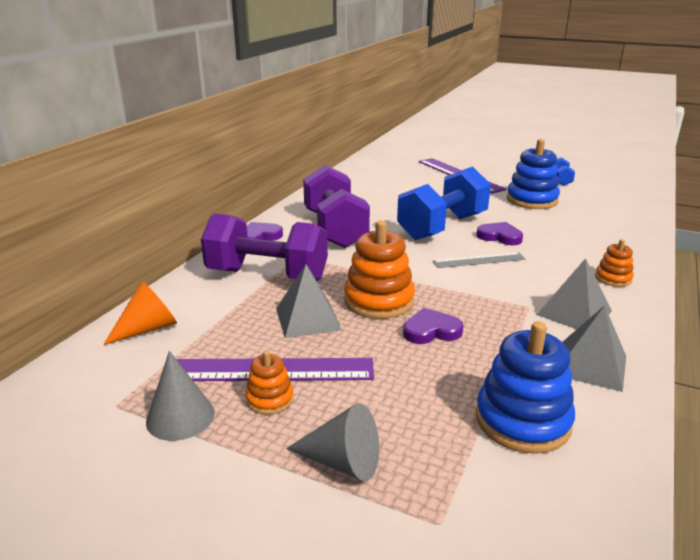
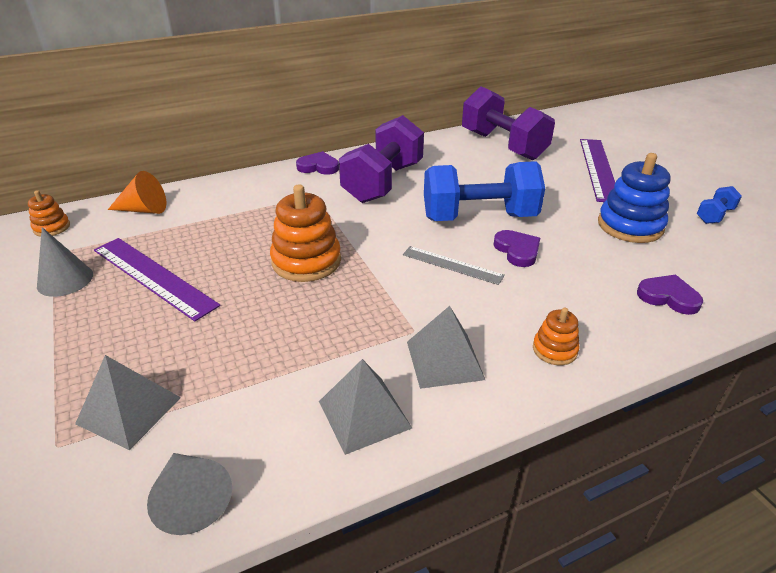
camera: 40 degrees right, 10 degrees up
(267, 275) = (270, 202): purple dumbbell -> purple dumbbell (503, 145)
(269, 399) = (120, 297): orange stacking toy -> orange stacking toy (52, 227)
(308, 319) = (236, 251): grey pyramid -> grey pyramid (129, 410)
(342, 462) = (82, 366): grey cone -> grey cone (192, 499)
(431, 331) = (298, 307): purple heart -> purple heart (668, 297)
(522, 420) = (227, 419): blue stacking toy -> none

